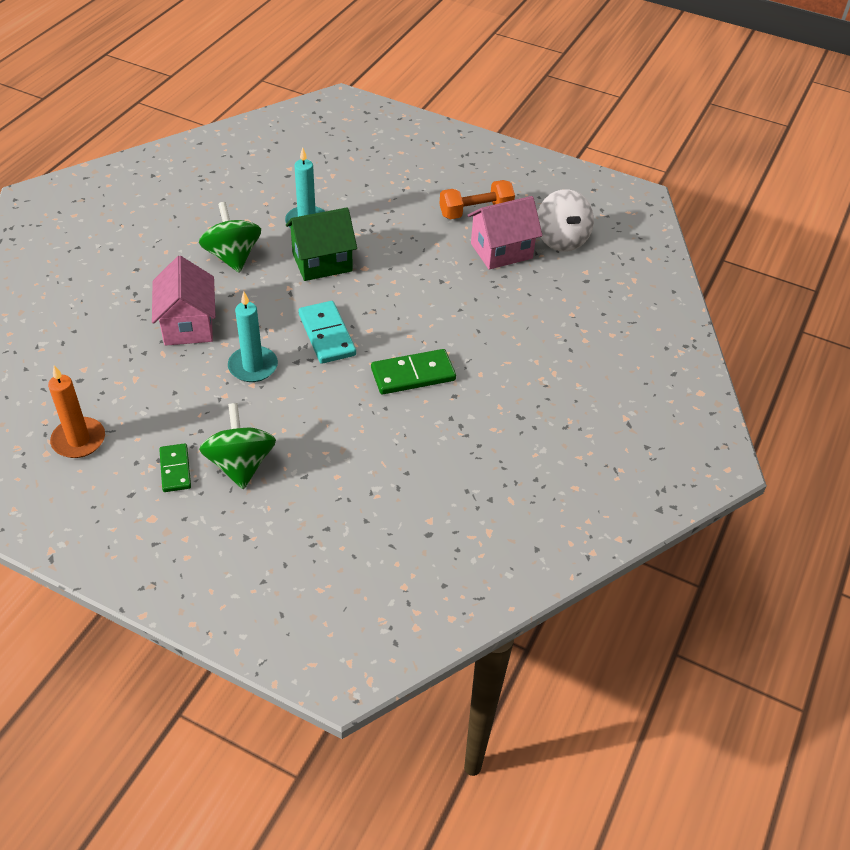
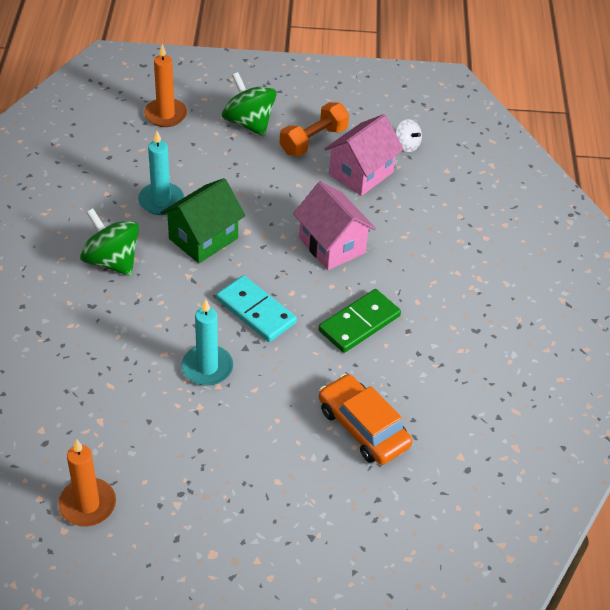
camera: 25 degrees left, 0 degrees up
(175, 469) = (202, 497): green domino -> none
(188, 325) = (115, 347): pink house -> pink house (332, 245)
(240, 464) = (260, 469): green spinning top -> green spinning top (249, 123)
(356, 462) = (363, 427): none -> orange car
(358, 156) = (166, 115): none -> orange candle
(561, 239) = (406, 145): white spinning top -> white spinning top, size x0.54

